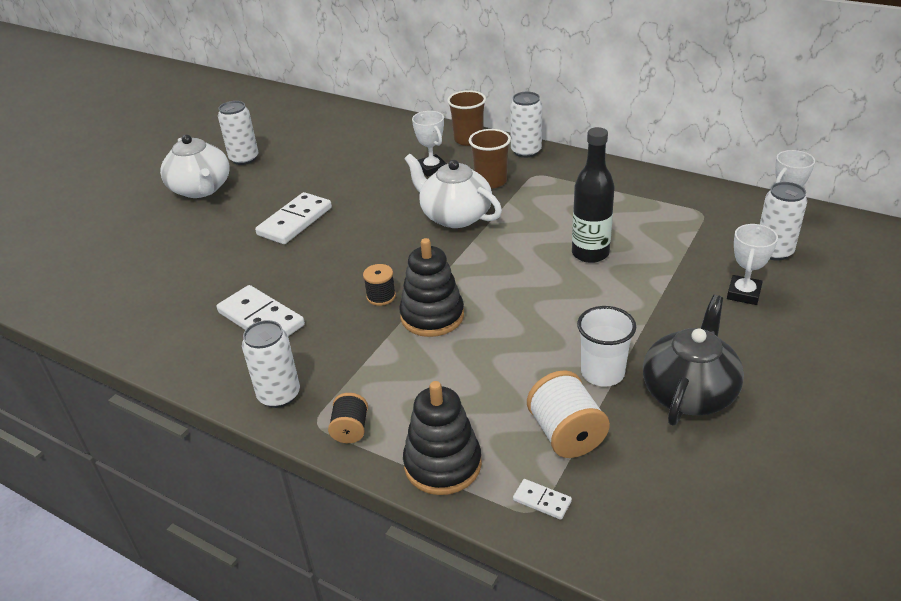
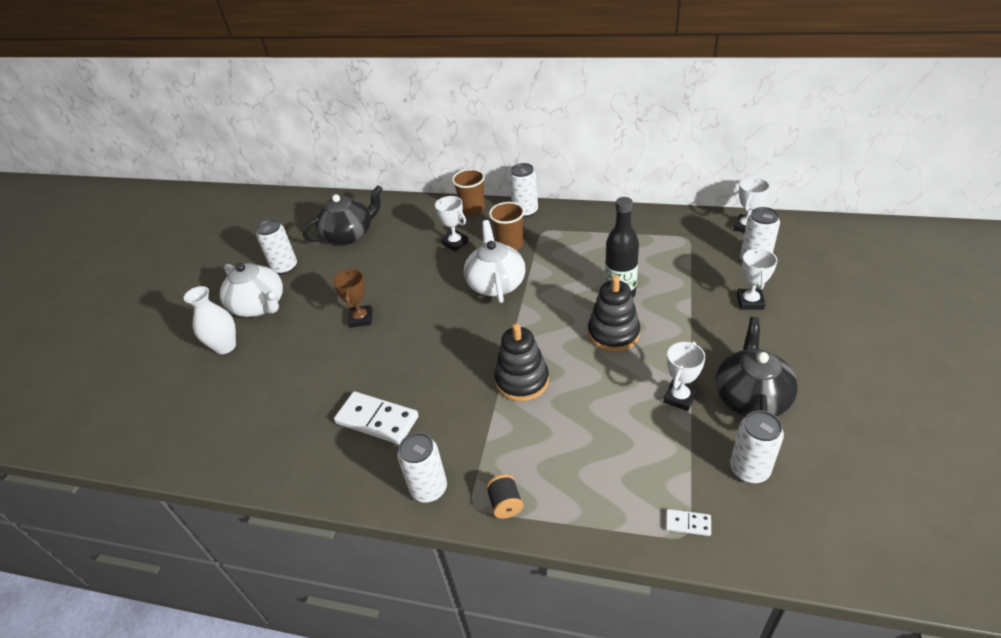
camera: 15 degrees left, 5 degrees up
(149, 219) = (225, 346): none -> white vase
(295, 221) = (361, 319): white domino -> brown trophy
(325, 140) = (349, 234): none -> black teapot
(381, 296) = (470, 373): black spool -> none
(442, 464) = (596, 514): black stacking toy -> black stacking toy (613, 333)
(455, 216) = (496, 283): white teapot -> white teapot turned 60 degrees clockwise
(566, 434) = (678, 459): white spool -> none
(602, 373) = (679, 397): white cup -> white trophy
(645, 465) = (749, 469): none -> white can

